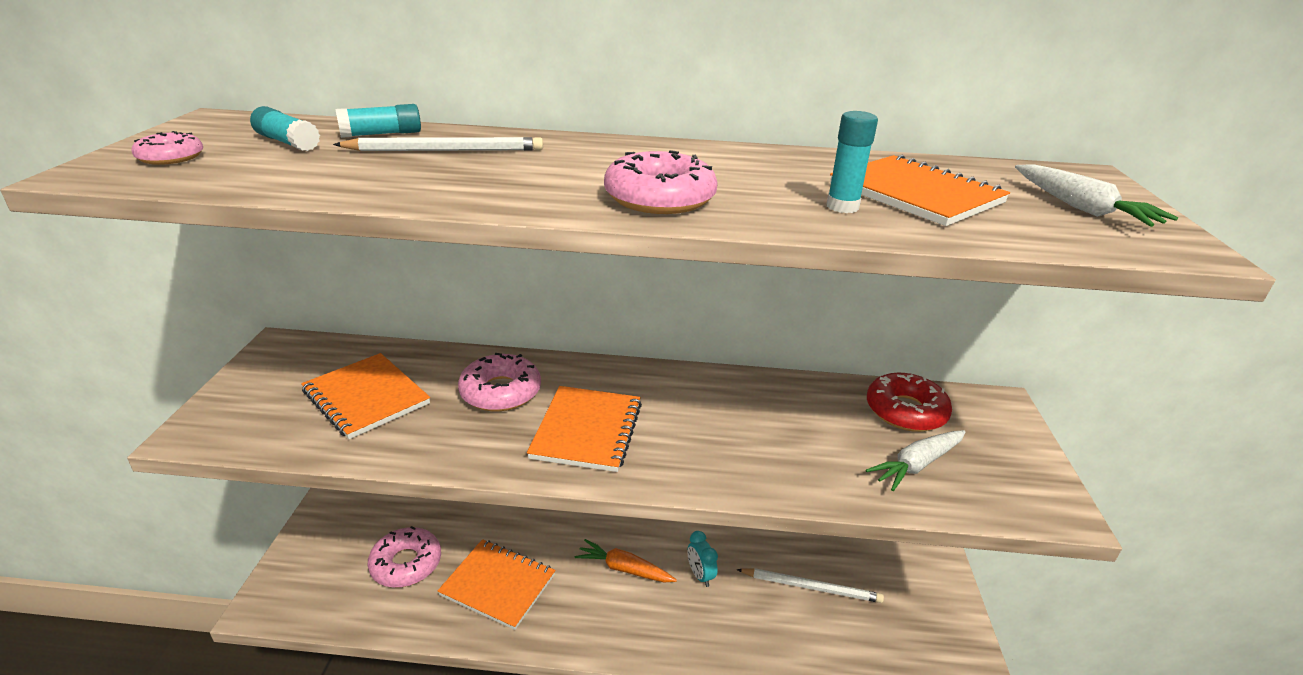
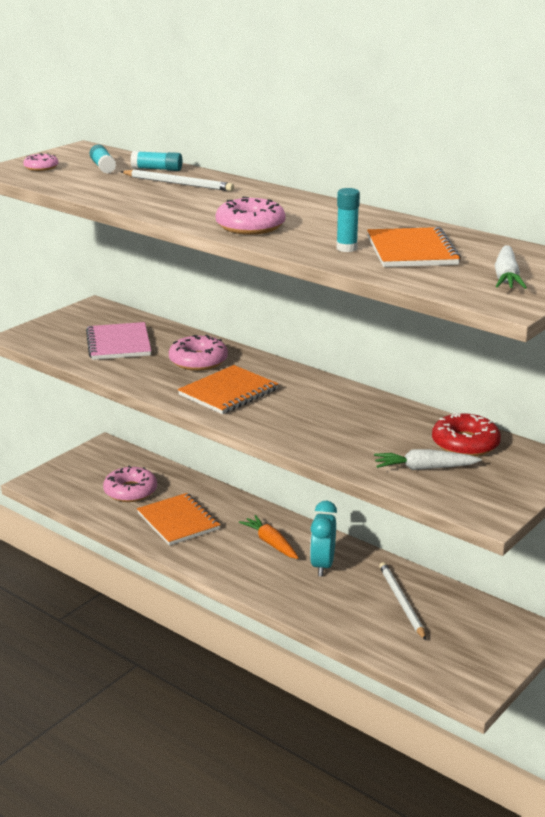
camera: 35 degrees right, 5 degrees down
(366, 397) = (118, 344): orange notebook -> pink notebook
(700, 575) = (322, 565): turquoise clock -> turquoise clock, size x1.57
(811, 587) = (401, 602): white pencil -> white pencil turned 150 degrees counterclockwise

